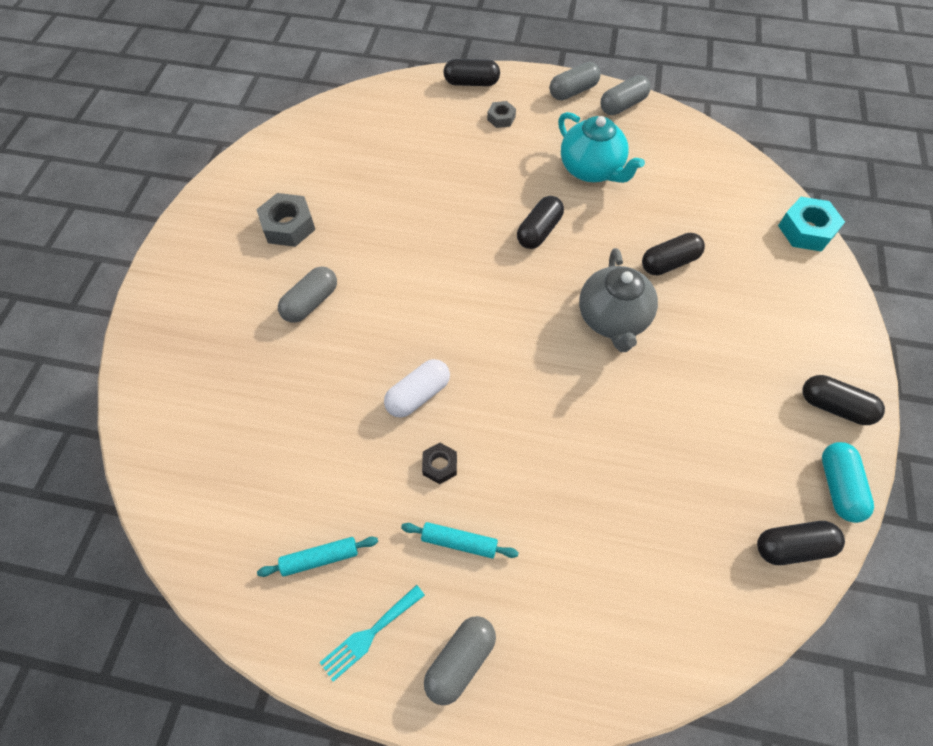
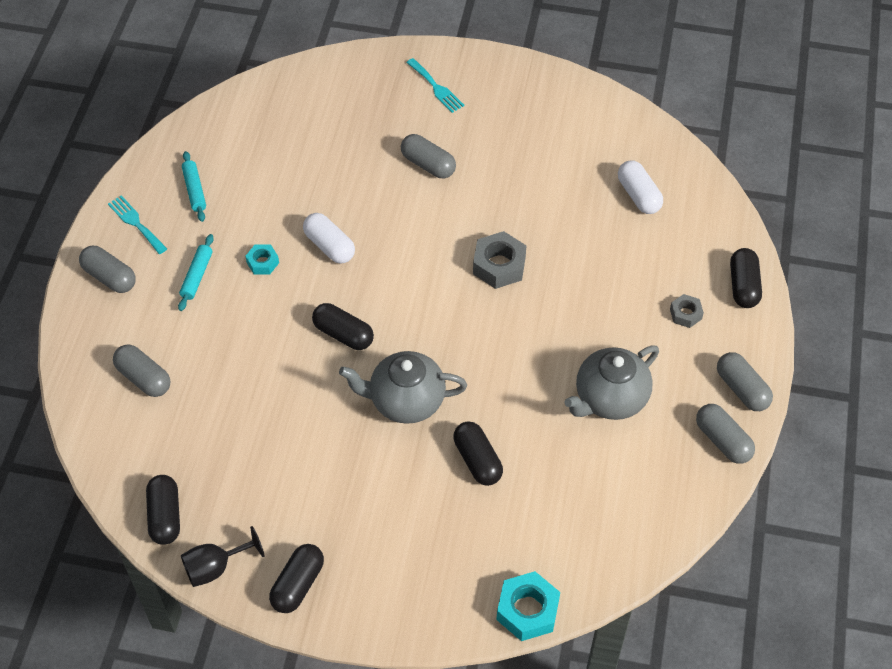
camera: 90 degrees right, 5 degrees down
(199, 295) = (436, 87): none -> turquoise fork
(288, 226) = (517, 140): grey nut -> grey nut (499, 265)
(369, 140) = (638, 195): none -> white capsule
(440, 465) = (262, 262): black nut -> turquoise nut
(539, 231) = (517, 343): black capsule -> black capsule (343, 334)
(591, 170) = (609, 398): turquoise teapot -> grey teapot
(614, 593) = (144, 378): none -> grey capsule
(838, 487) = (215, 567): turquoise capsule -> black goblet

